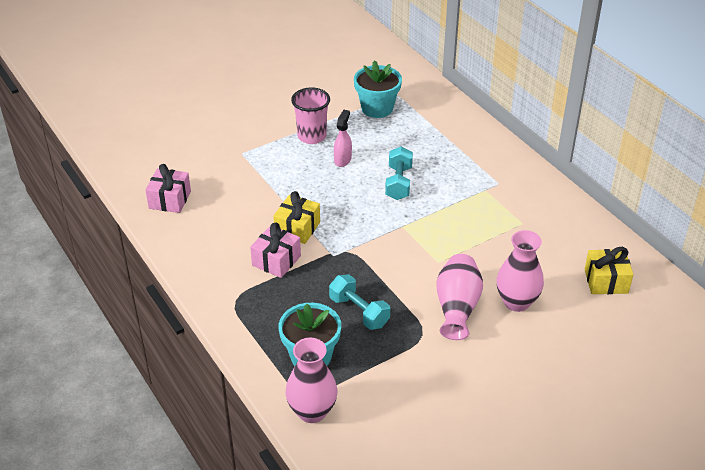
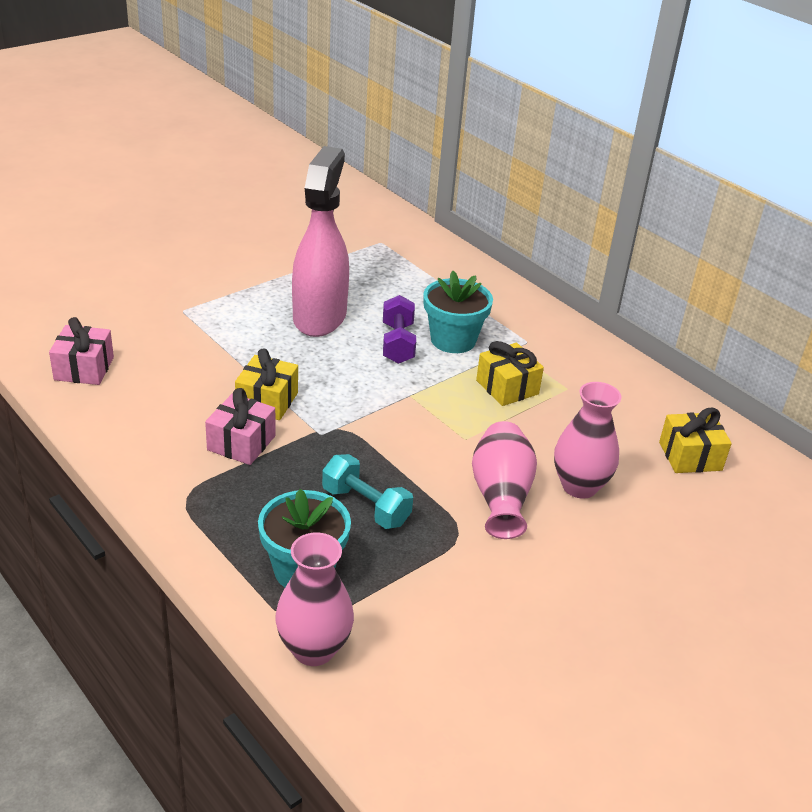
camera: 10 degrees left, 5 degrees down
(312, 136) = (275, 290): pink cup -> none
(342, 160) = (320, 317): pink spray bottle -> pink spray bottle, size x2.36
(377, 108) = (357, 257): turquoise flower pot -> turquoise flower pot (453, 340)
(398, 183) = (397, 343): turquoise dumbbell -> purple dumbbell
(476, 221) = (507, 387): none -> yellow gift

